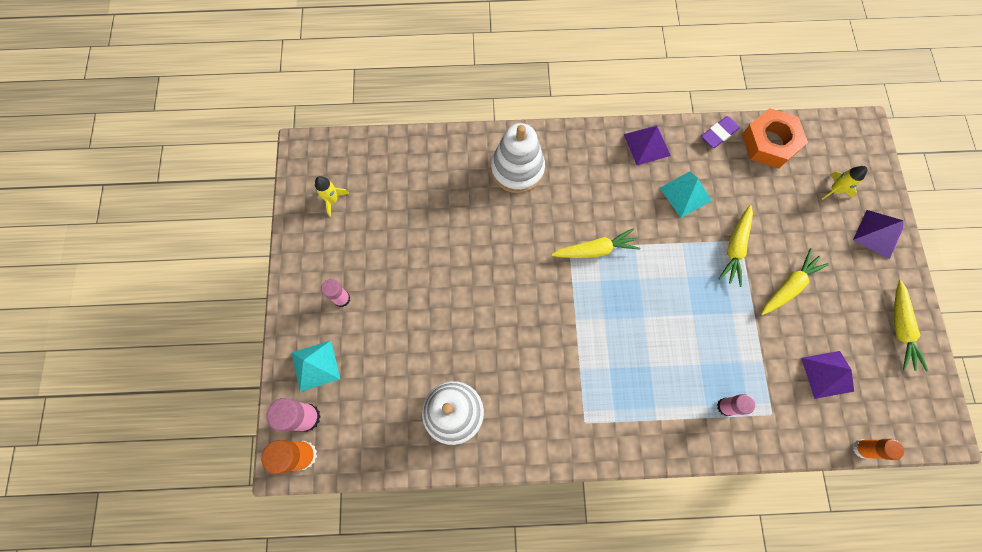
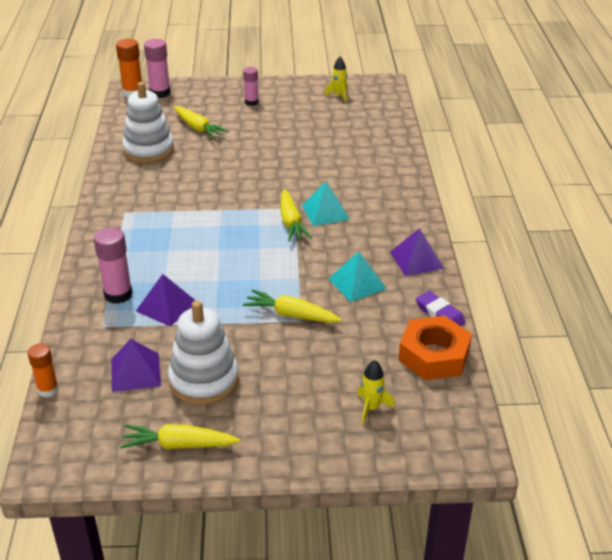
camera: 90 degrees right, 35 degrees down
(315, 365) = (199, 94): turquoise pyramid -> turquoise pyramid (325, 212)
(517, 169) = (377, 180): white stacking toy -> white stacking toy (204, 380)
(725, 406) = (118, 294): pink glue stick -> pink glue stick, size x1.53
(788, 286) = (243, 352): yellow carrot -> yellow carrot (198, 128)
(878, 234) = (309, 442): purple pyramid -> purple pyramid (166, 306)

